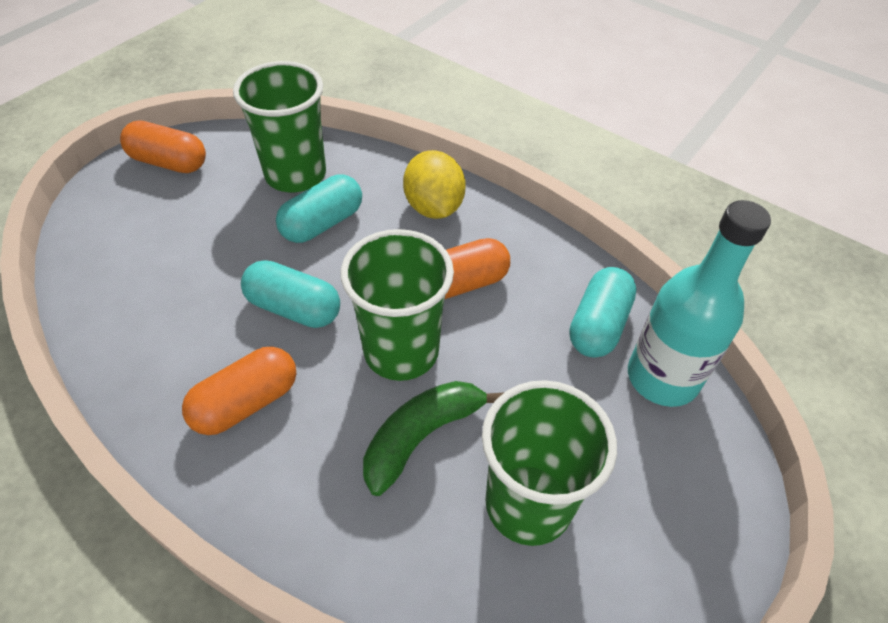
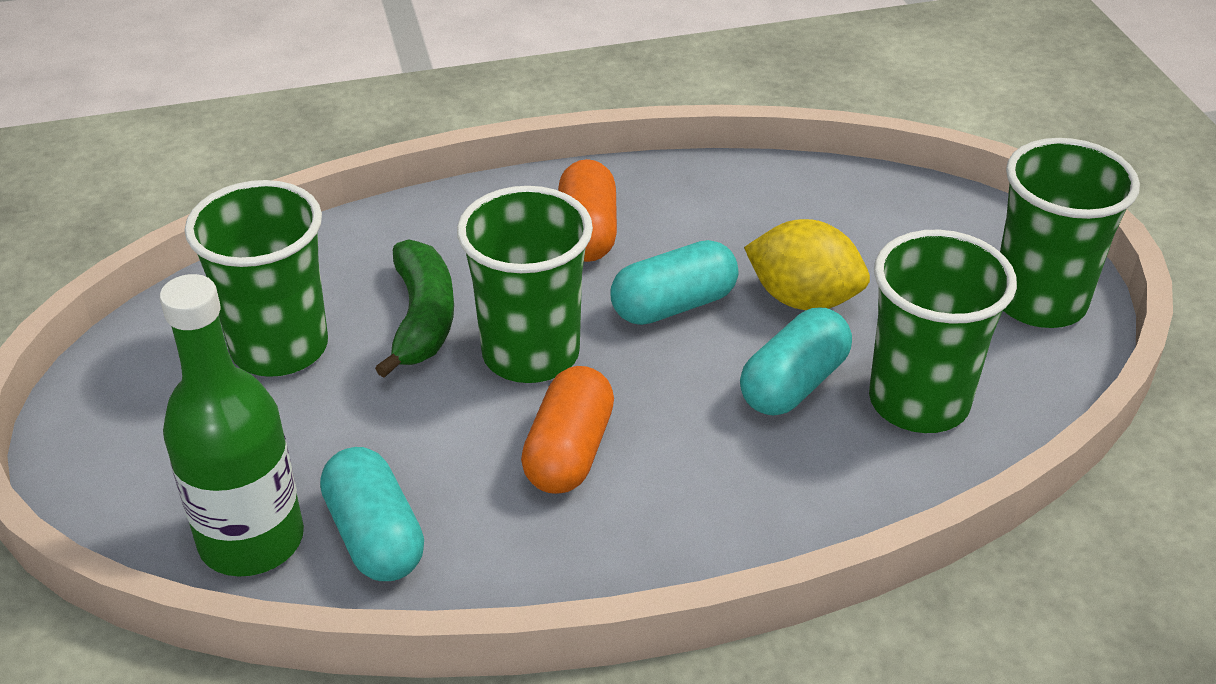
camera: 130 degrees right, 10 degrees down
(169, 162) = (1039, 301): orange capsule -> green cup
(322, 223) = (793, 384): turquoise capsule -> turquoise capsule turned 45 degrees clockwise
(434, 207) = (728, 504): yellow lemon -> yellow lemon (803, 299)
(662, 377) = (251, 540): turquoise bottle -> green bottle

